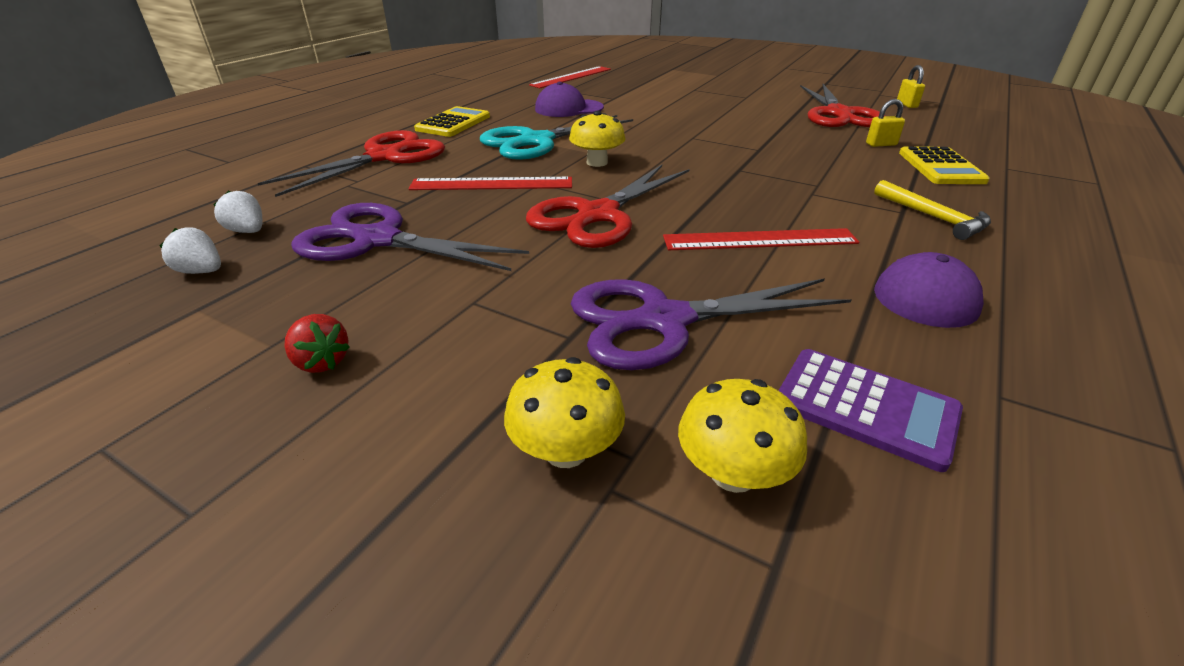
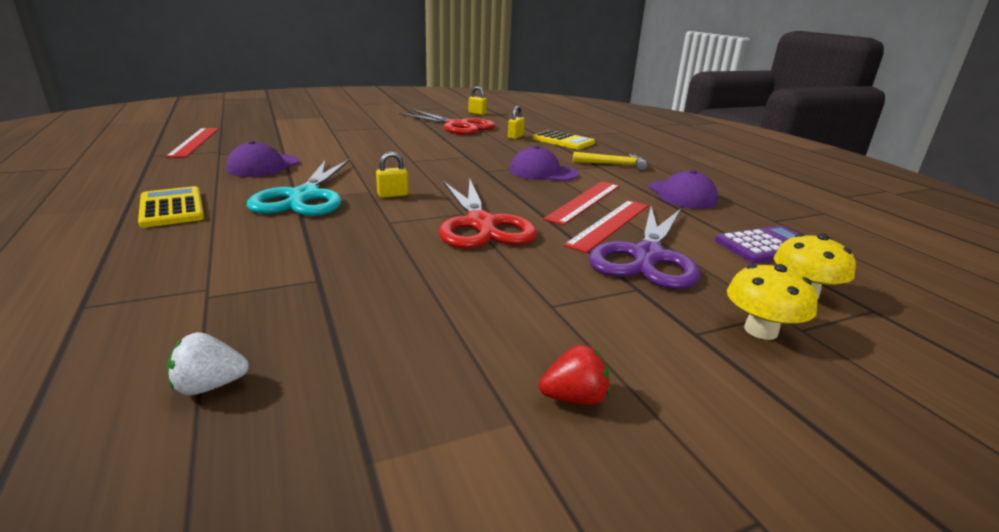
camera: 55 degrees left, 10 degrees down
(201, 271) = (270, 443): white strawberry -> none
(376, 240) = (376, 315): purple scissors -> none
(385, 156) = (176, 259): red scissors -> none
(492, 184) = (354, 237): red ruler -> red ruler (609, 224)
(597, 162) = (392, 195): yellow mushroom -> yellow padlock
(800, 193) = (543, 172): none -> purple cap

